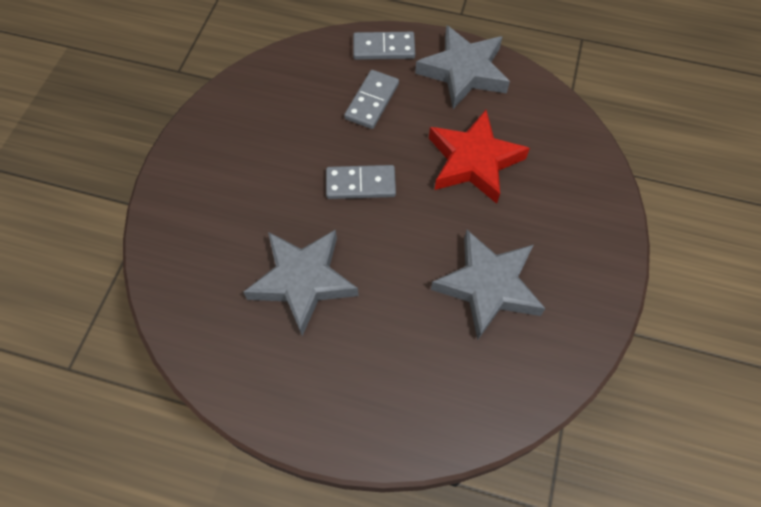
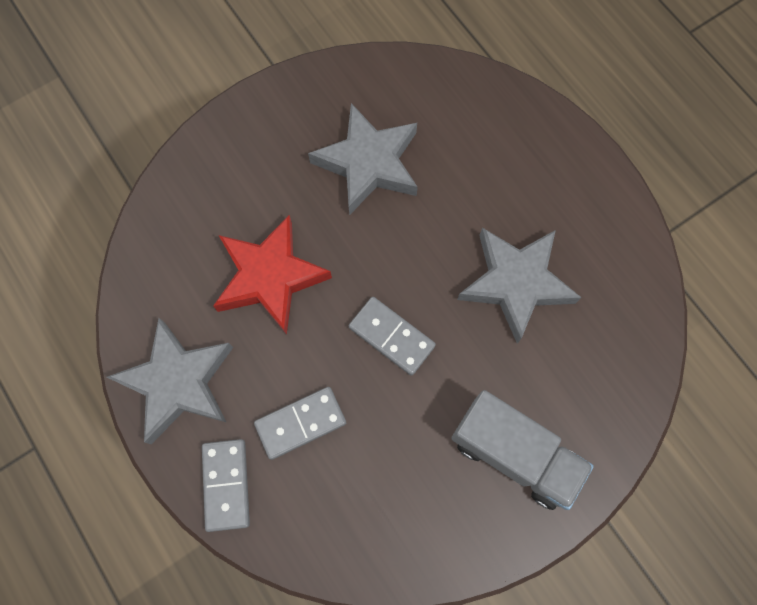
camera: 140 degrees left, 10 degrees up
(223, 174) = (514, 453): none -> grey truck
(384, 48) = (226, 485): grey domino -> grey domino turned 45 degrees clockwise

